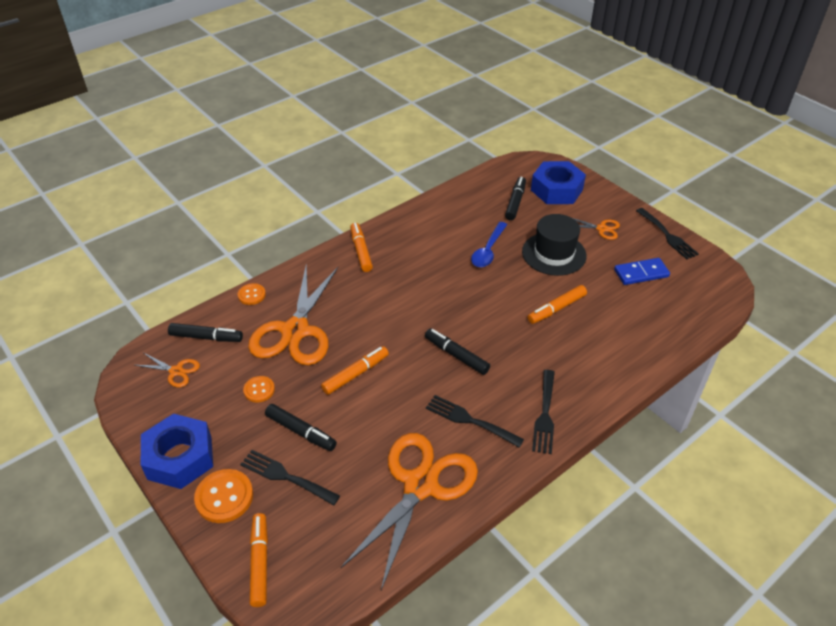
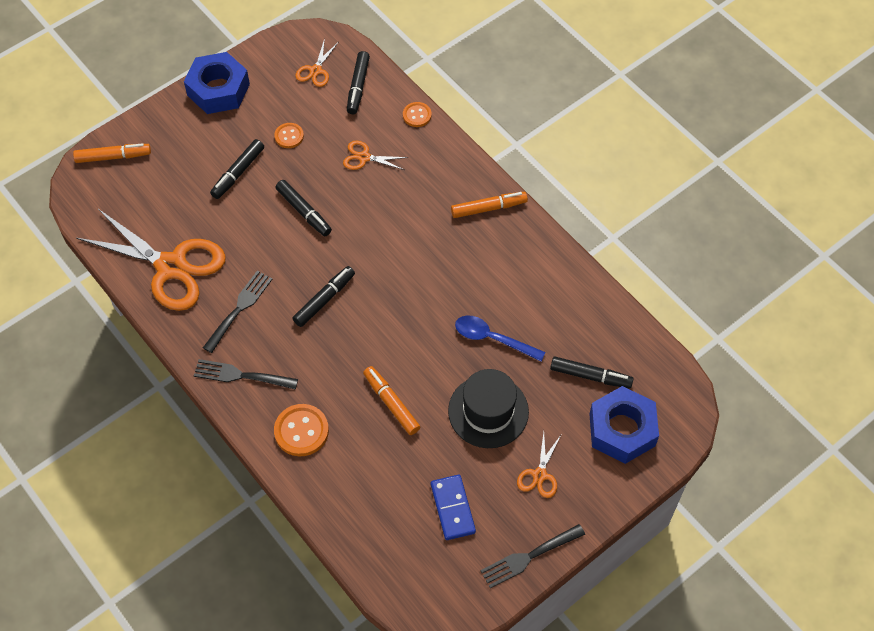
camera: 90 degrees right, 15 degrees up
(224, 497) = (176, 126): orange button -> orange button (301, 431)
(286, 477) = (191, 166): black fork -> none
(295, 331) = (364, 157): orange scissors -> orange scissors, size x0.44
(356, 374) = (304, 212): orange marker -> black marker

